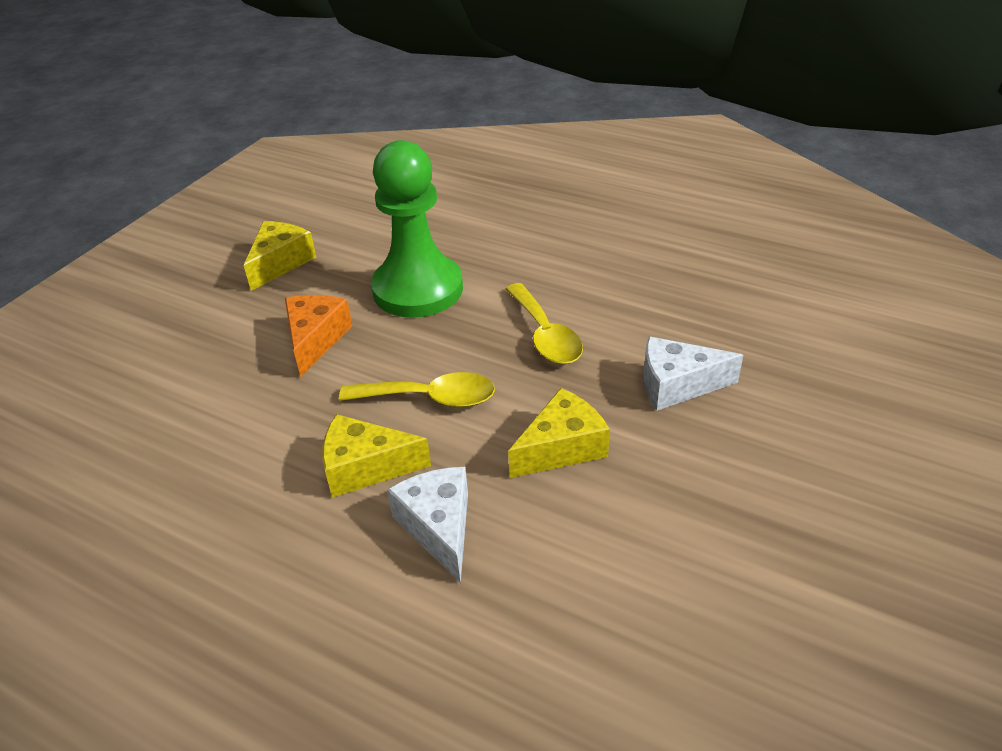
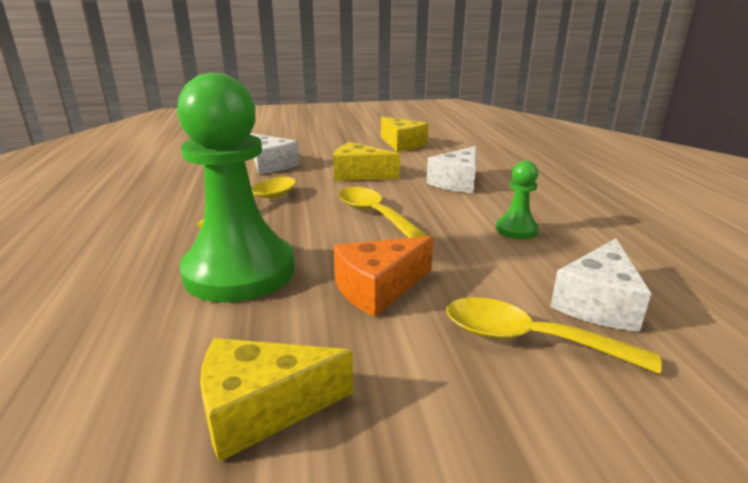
camera: 130 degrees left, 15 degrees down
(155, 433) = (598, 303): none -> white cheese
(186, 371) = (527, 339): none -> yellow spoon
(281, 479) = (516, 230): none -> green pawn
(365, 467) = (459, 211): yellow cheese -> yellow cheese (402, 144)

